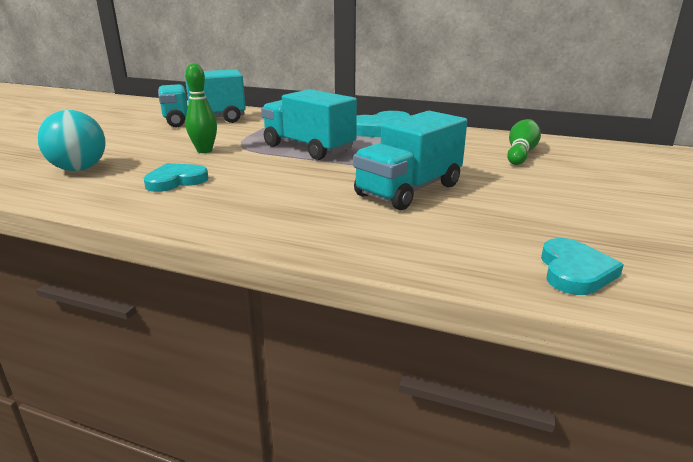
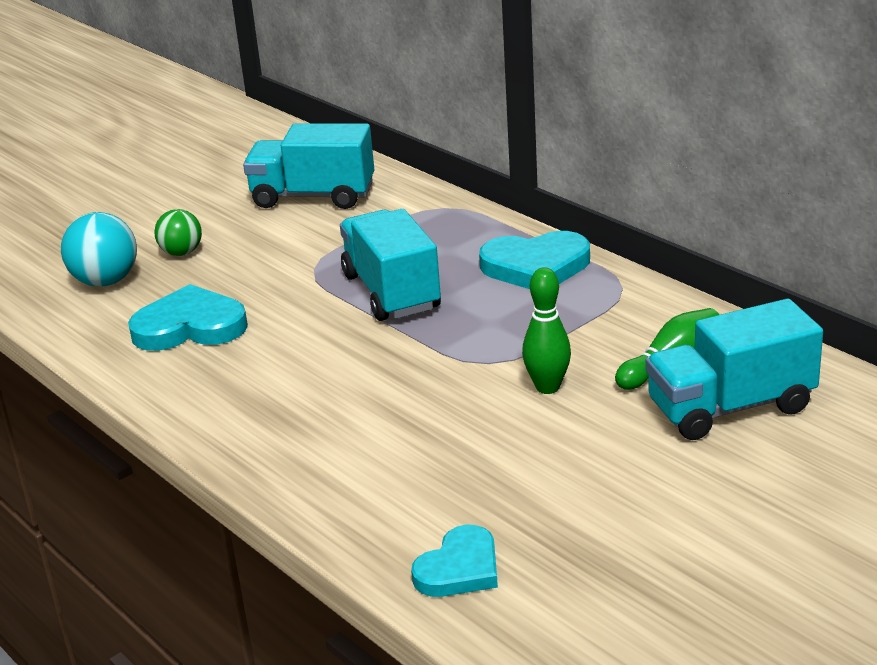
camera: 30 degrees right, 5 degrees up
(132, 150) = (181, 252): none -> green ball
(176, 181) = (190, 326): turquoise heart -> turquoise heart, size x1.50
(204, 151) = (262, 271): green bowling pin -> green bowling pin (547, 387)
(409, 190) = (430, 405): turquoise truck -> turquoise truck (730, 407)

